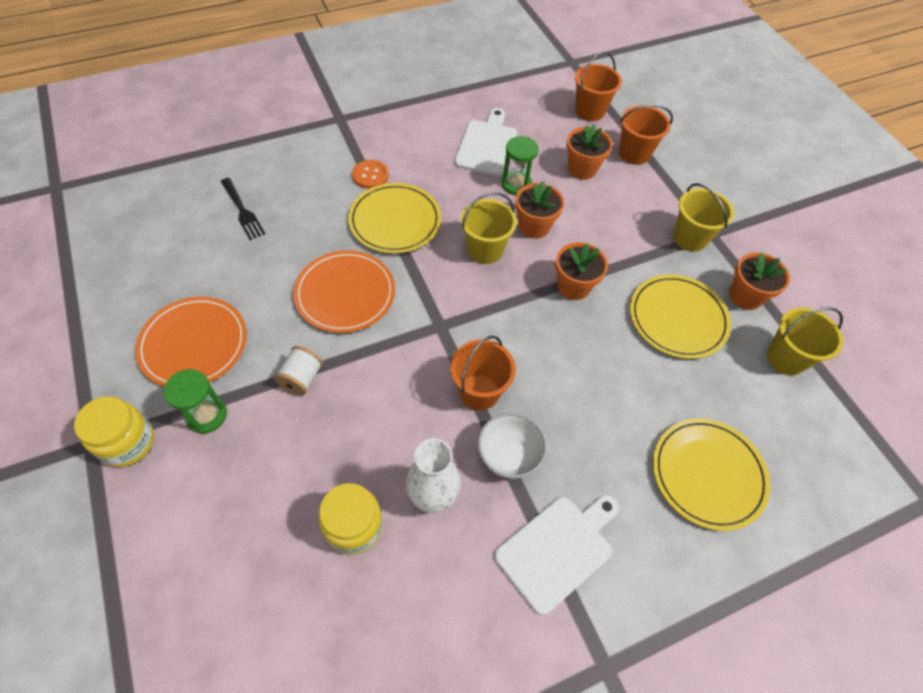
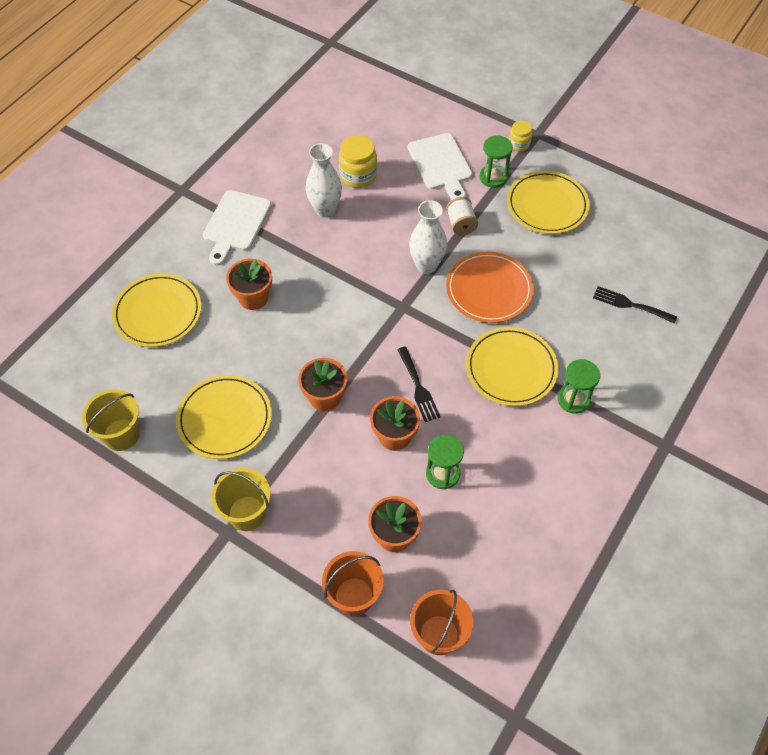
camera: 150 degrees right, 0 degrees up
(128, 442) = (519, 144): yellow jar -> yellow jar, size x0.60
(194, 344) = (547, 205): orange plate -> yellow plate
(370, 175) = (573, 399): orange button -> green hourglass
(380, 354) = (426, 265): none -> white vase
(479, 391) = (341, 279): orange bucket -> none
(485, 250) = (418, 387): yellow bucket -> black fork
(487, 145) = (505, 505): white cutting board -> white cutting board (441, 164)
(508, 456) = (295, 253): white bowl -> none
(745, 296) = (172, 477): orange flower pot -> orange flower pot (253, 298)

